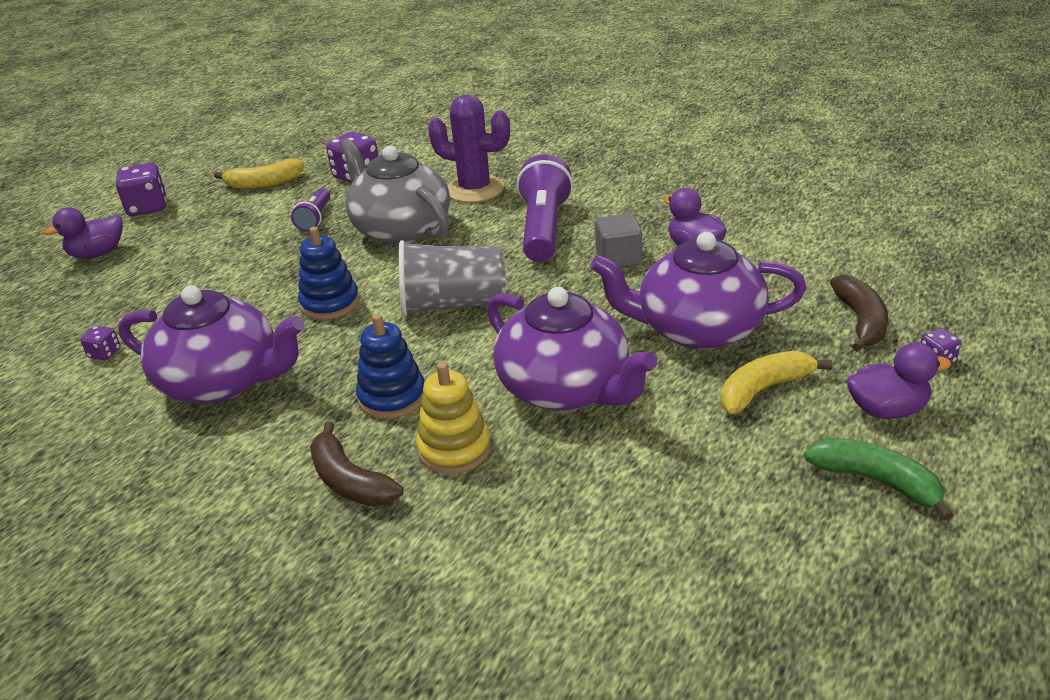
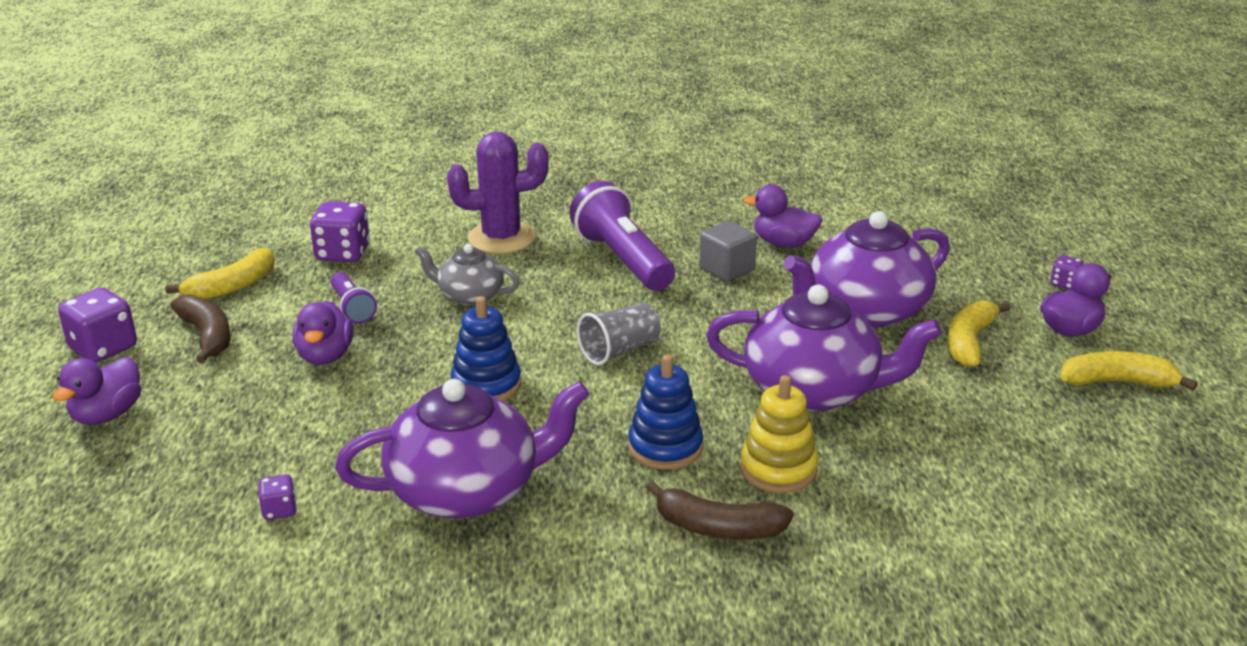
camera: 35 degrees left, 5 degrees down
(258, 250) = (325, 356): none -> purple duck
(400, 229) = (469, 295): grey teapot -> grey teapot, size x0.54
(453, 304) = (620, 351): grey cup -> grey cup, size x0.65
(861, 321) = (982, 269): brown banana -> brown banana (207, 336)
(876, 481) = (1117, 382): green banana -> yellow banana

